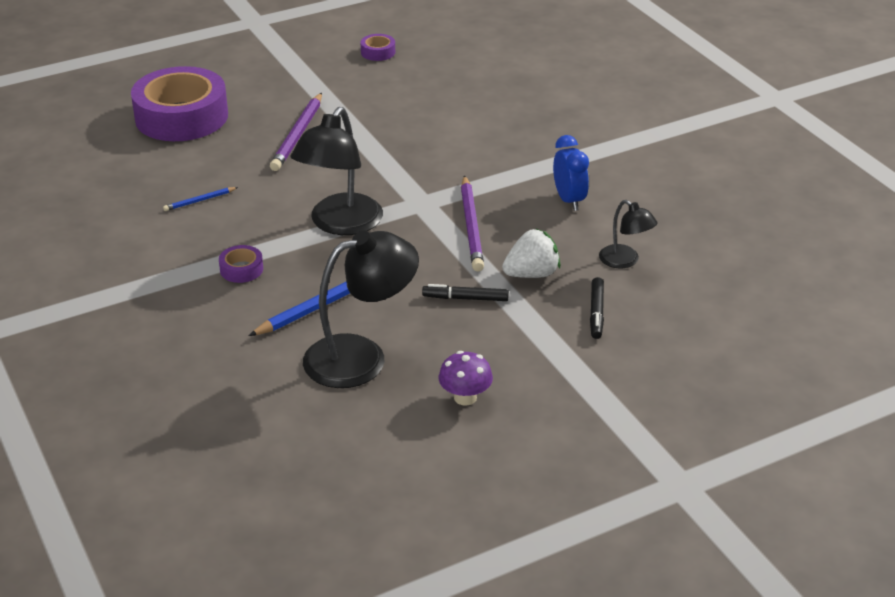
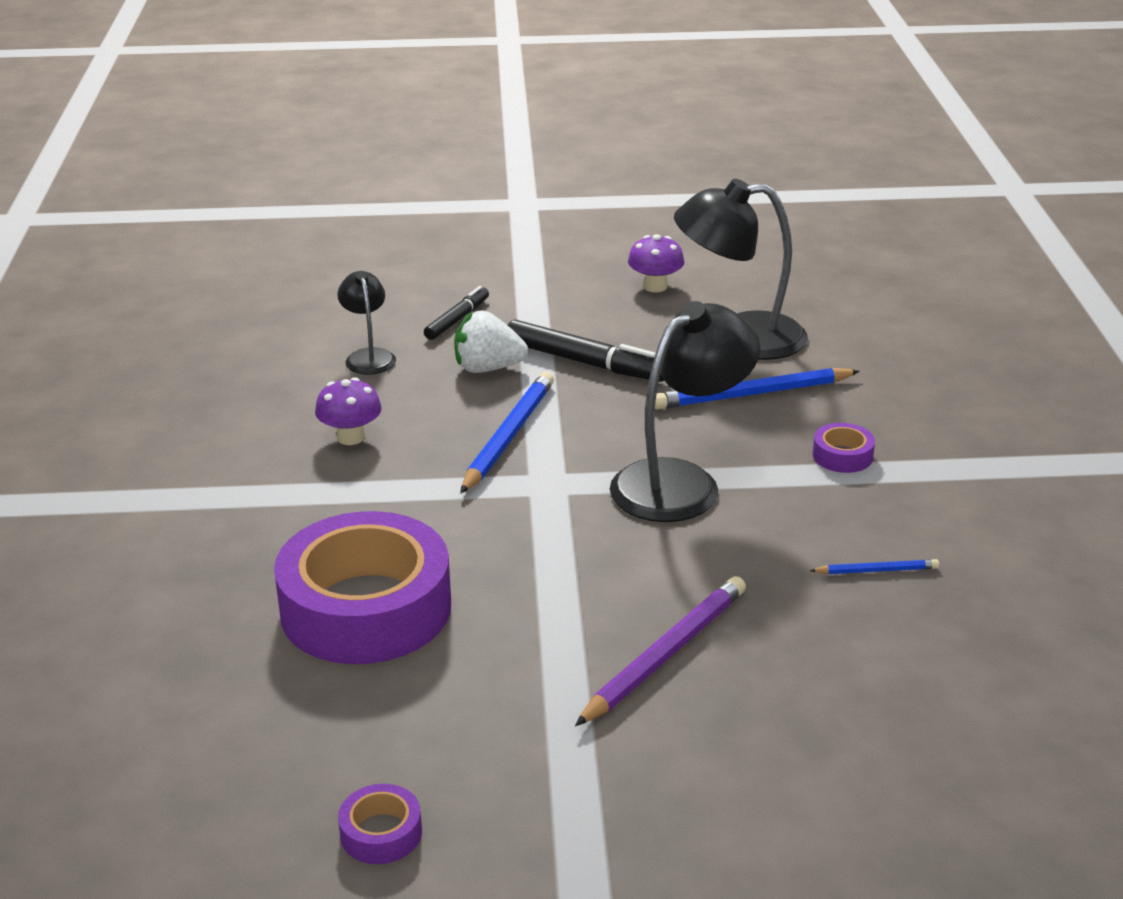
camera: 155 degrees left, 5 degrees down
(181, 117) = (871, 764): purple tape -> purple tape (366, 608)
(465, 298) = (585, 363): black marker -> black marker, size x1.66
(471, 226) = (508, 436): purple pencil -> blue pencil
(569, 200) = (351, 437): blue clock -> purple mushroom

